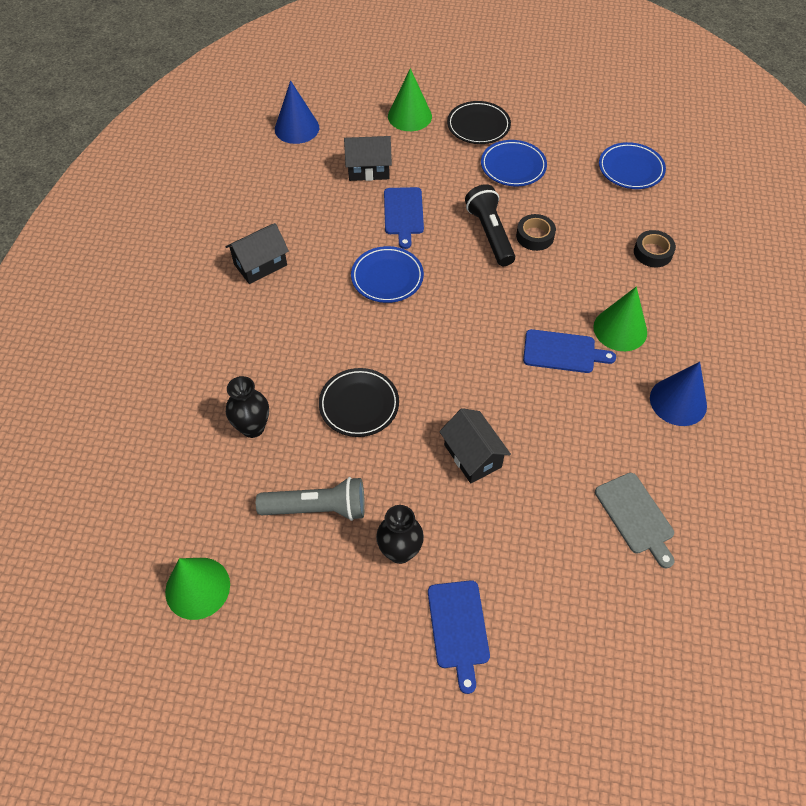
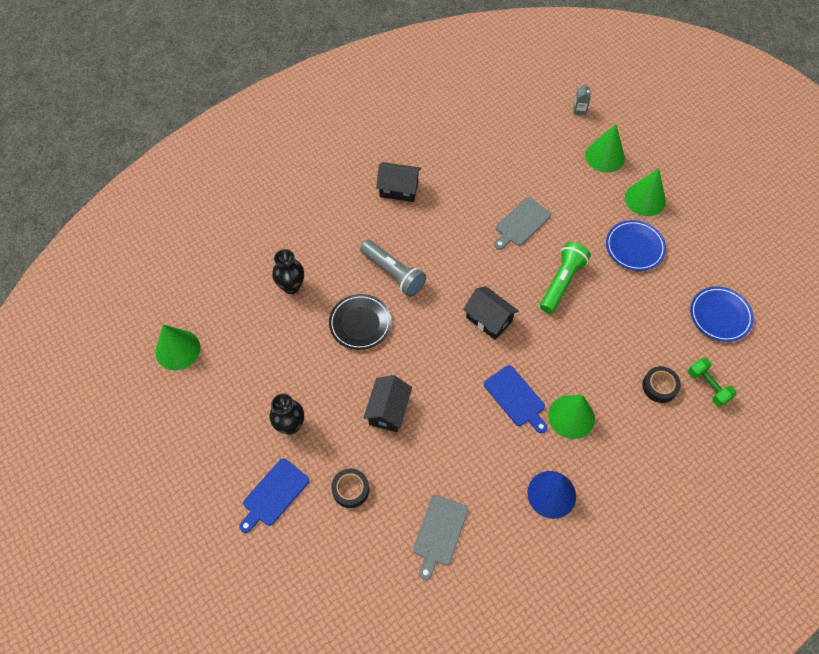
camera: 45 degrees right, 5 degrees up
(297, 128) = (519, 111): blue cone -> none
(317, 508) = (275, 362): grey flashlight -> grey flashlight (393, 273)
(347, 95) = (579, 110): none -> grey carton
(368, 170) = (533, 175): black house -> black house (489, 319)
(387, 277) = (463, 258): blue plate -> none
(403, 214) = (521, 223): blue cutting board -> grey cutting board
(478, 126) = (645, 199): black plate -> green cone
(490, 234) = (562, 282): black flashlight -> green flashlight
(535, 236) = (590, 308): black tape -> black tape (350, 489)
(683, 225) = (708, 386): none -> green dumbbell

